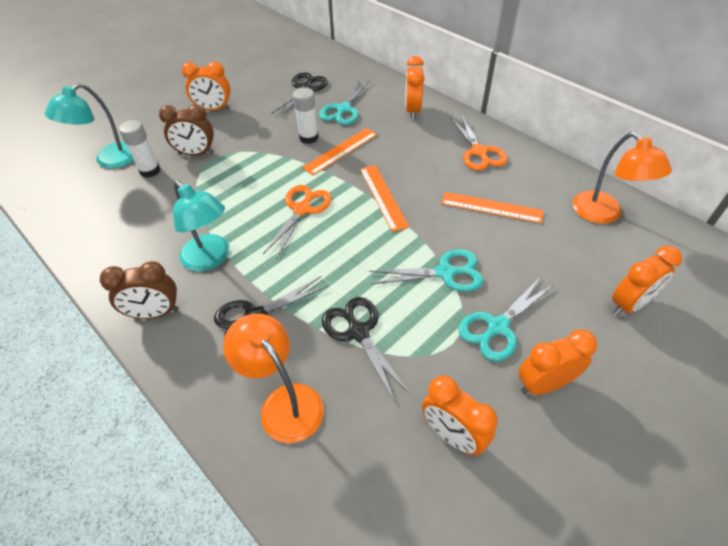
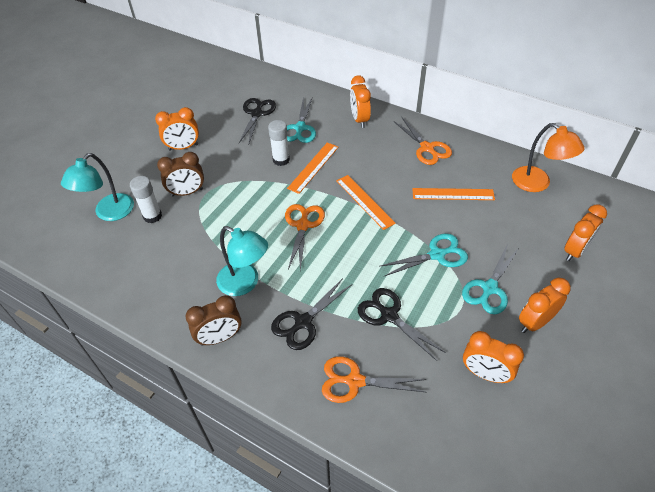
camera: 15 degrees left, 0 degrees up
(284, 402) = (355, 381): orange lamp -> orange scissors

